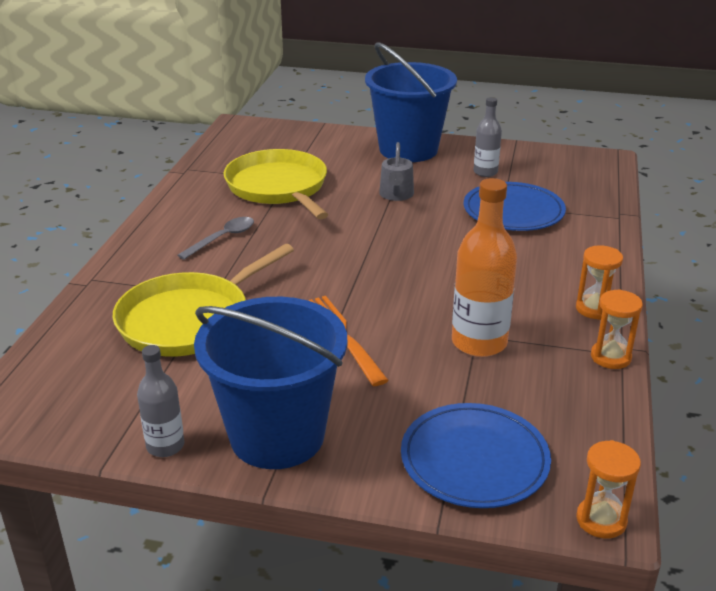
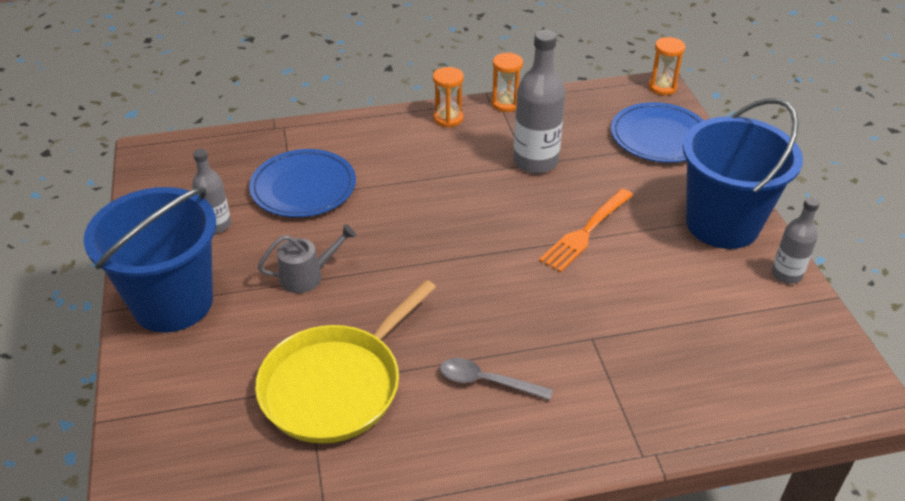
camera: 115 degrees left, 10 degrees up
(189, 319) = (641, 336): yellow pan -> none
(479, 342) = (535, 161): orange bottle -> grey bottle

